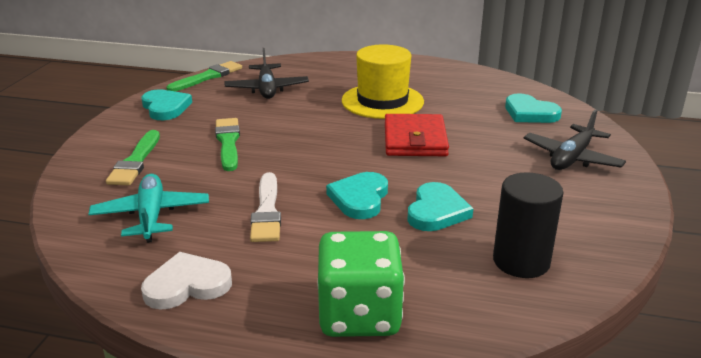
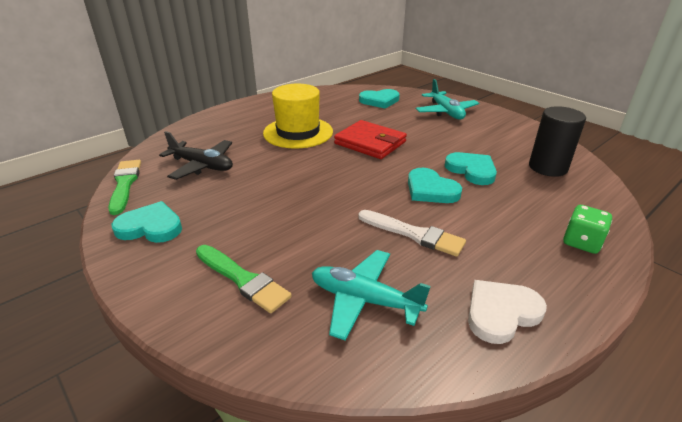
camera: 55 degrees left, 5 degrees up
(187, 285) = (501, 313): white heart -> white heart turned 45 degrees clockwise
(228, 142) = (274, 215): green brush -> none
(359, 315) = (581, 242): green dice -> green dice, size x0.56
(572, 158) = (446, 112): black plane -> turquoise plane

